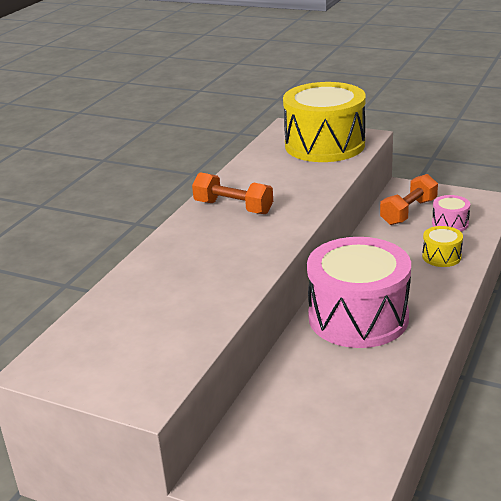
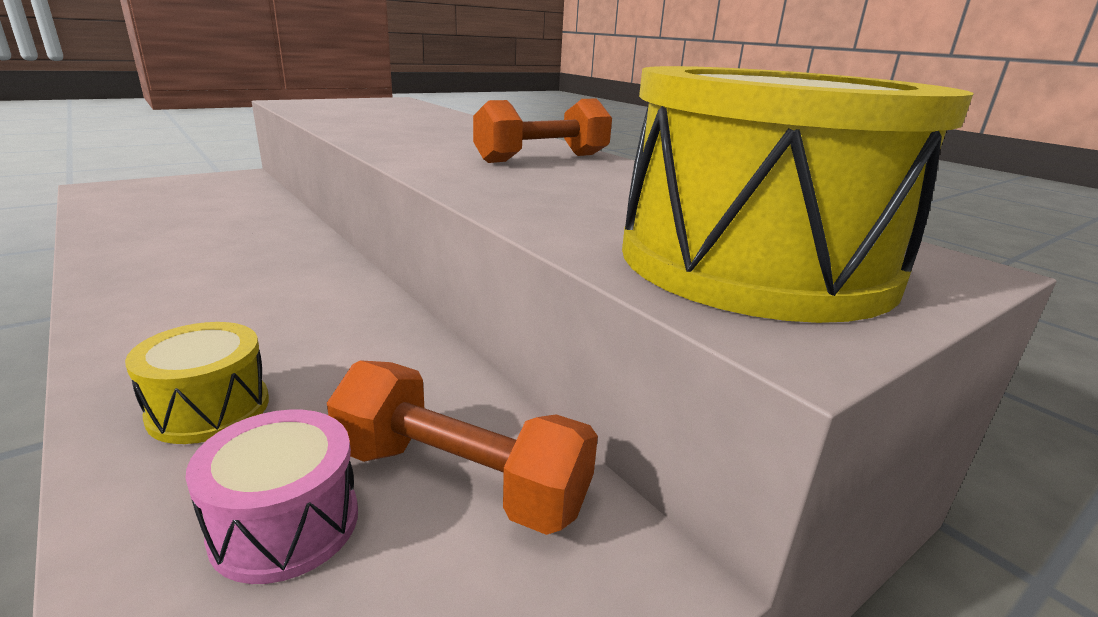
camera: 115 degrees right, 5 degrees down
(358, 317) = (259, 268): pink drum -> none
(408, 212) = (460, 480): orange dumbbell -> orange dumbbell turned 45 degrees counterclockwise

